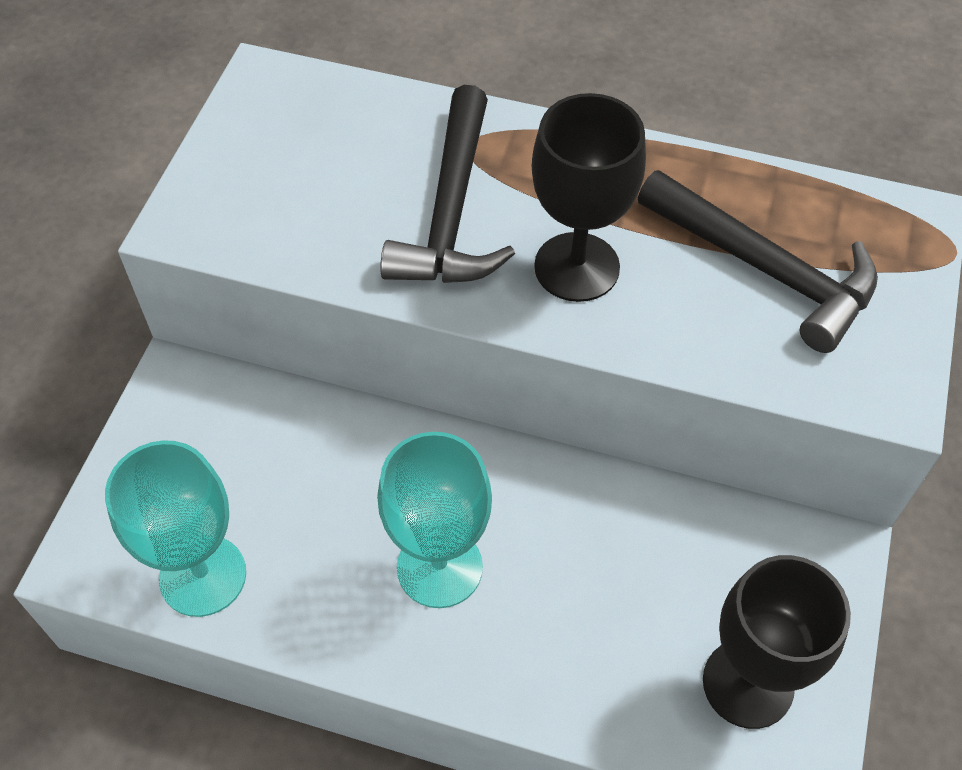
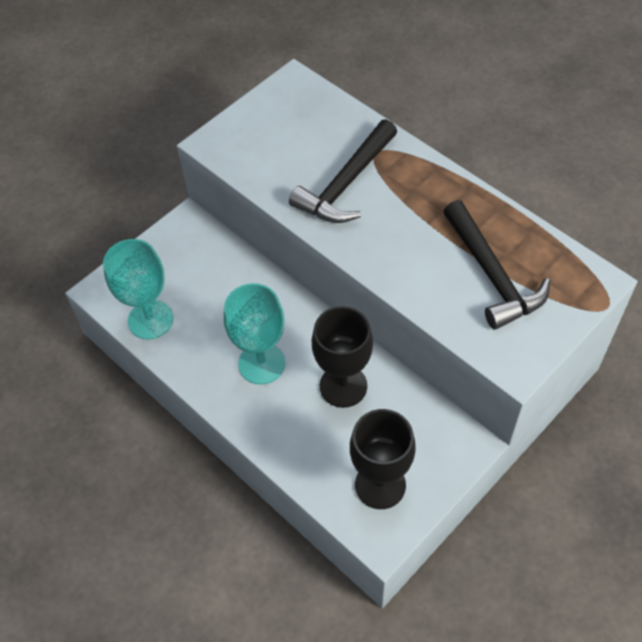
camera: 30 degrees right, 0 degrees up
(577, 267) = (392, 236): black goblet -> black goblet (343, 386)

